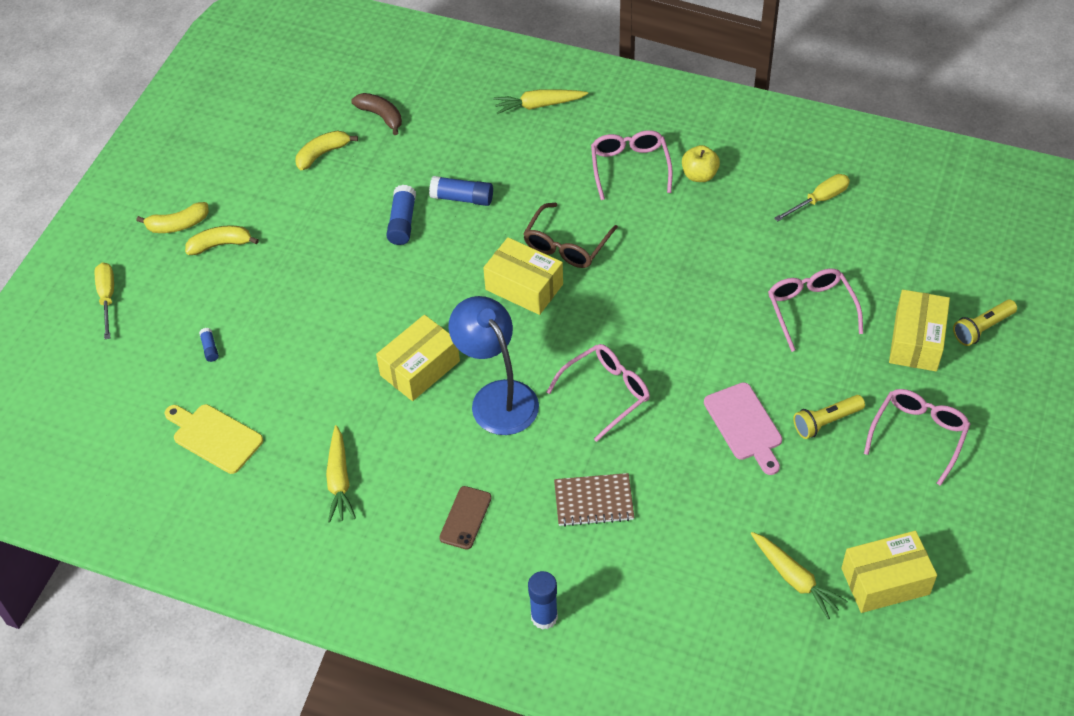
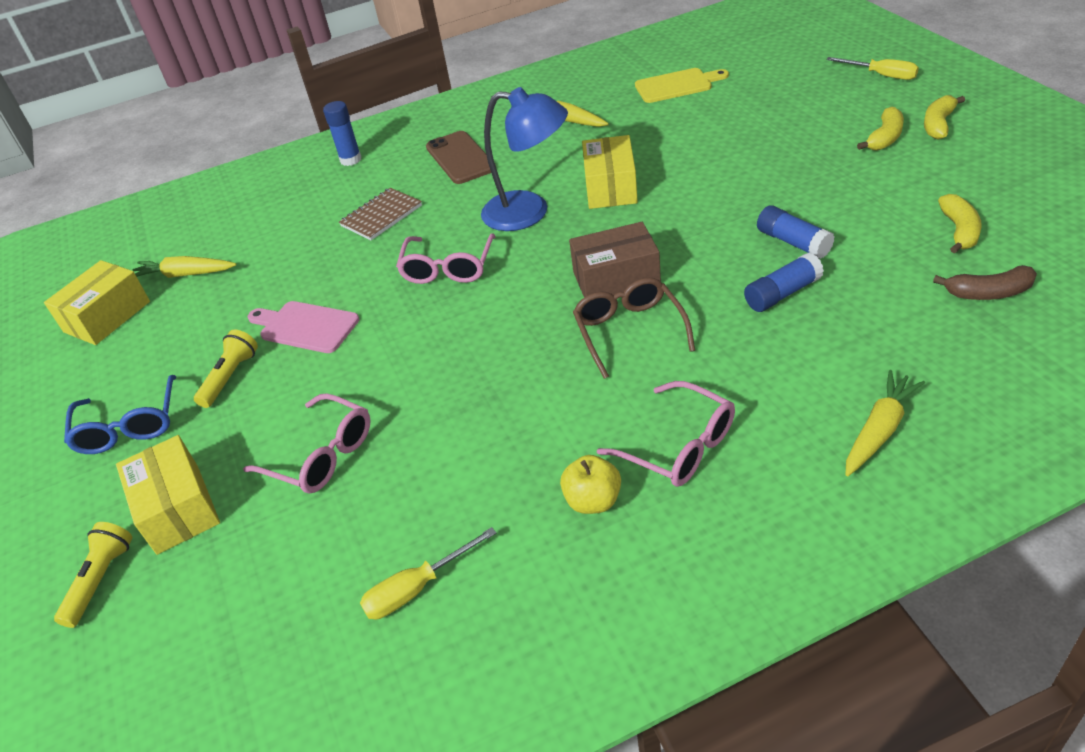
camera: 140 degrees right, 10 degrees down
(210, 348) = (765, 104): blue glue stick -> none
(465, 518) = (460, 158): brown phone -> brown phone, size x1.52
(524, 287) = (616, 279): yellow box -> brown box
(819, 200) = (417, 588): yellow screwdriver -> yellow screwdriver turned 45 degrees clockwise
(918, 435) = (129, 426): pink glasses -> blue glasses

